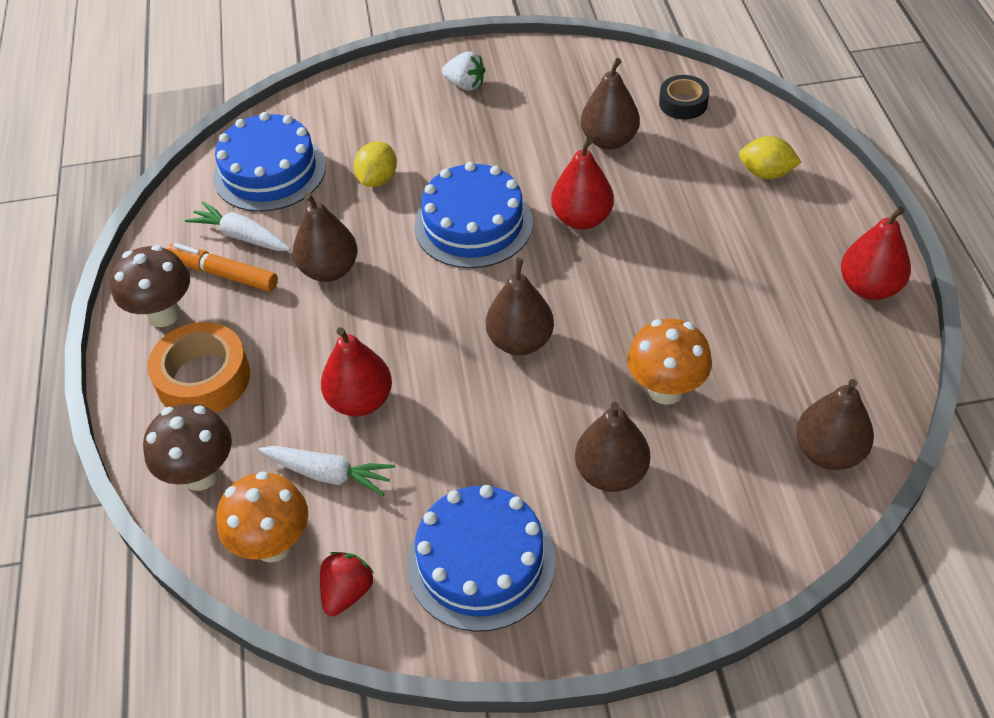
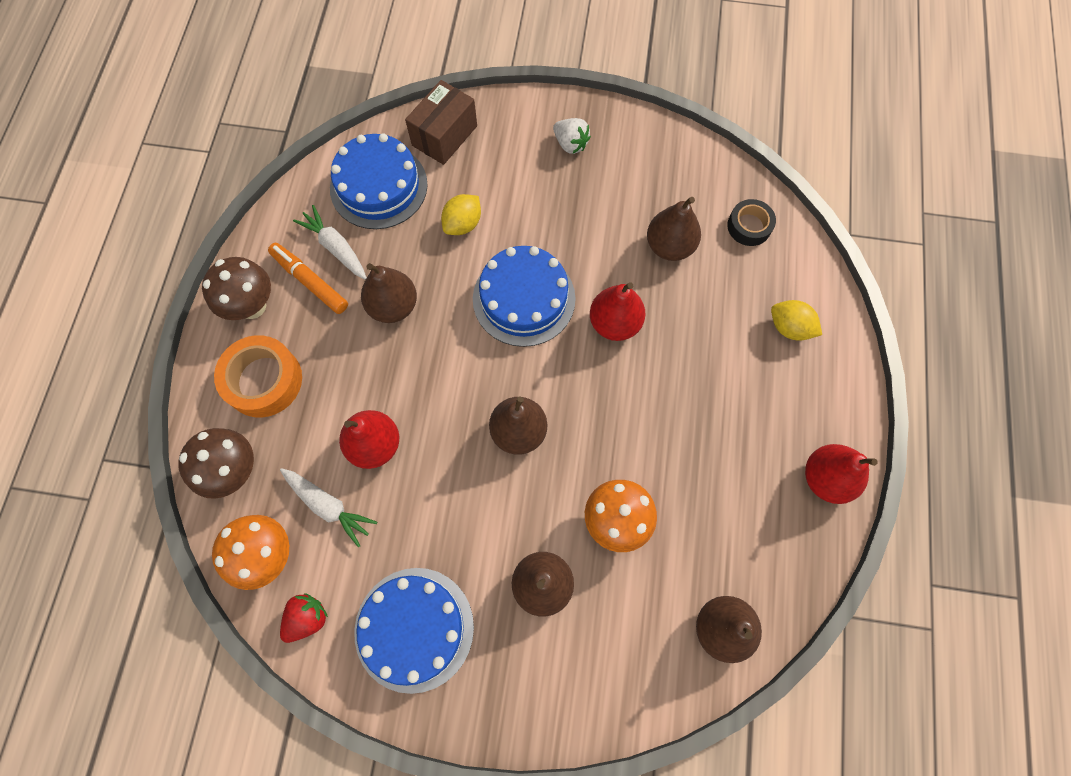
camera: 15 degrees right, 20 degrees up
(325, 111) = (444, 136): none -> brown box

